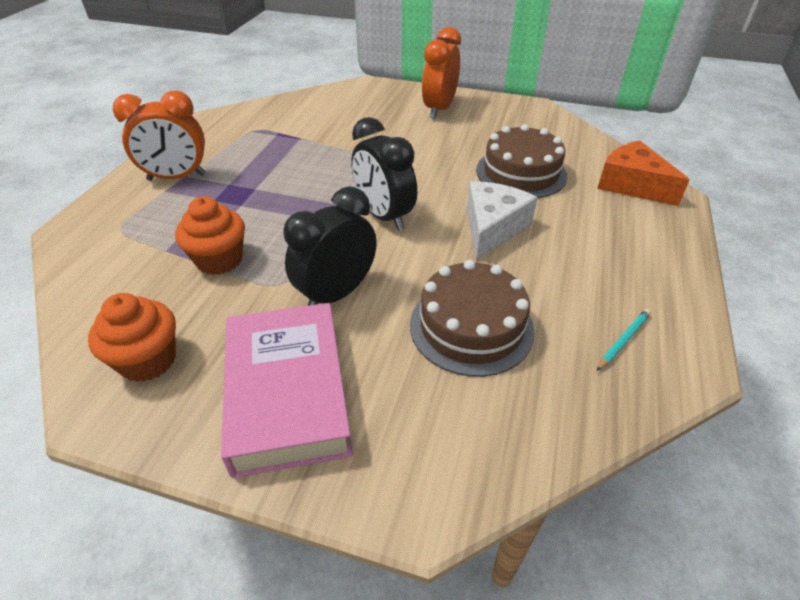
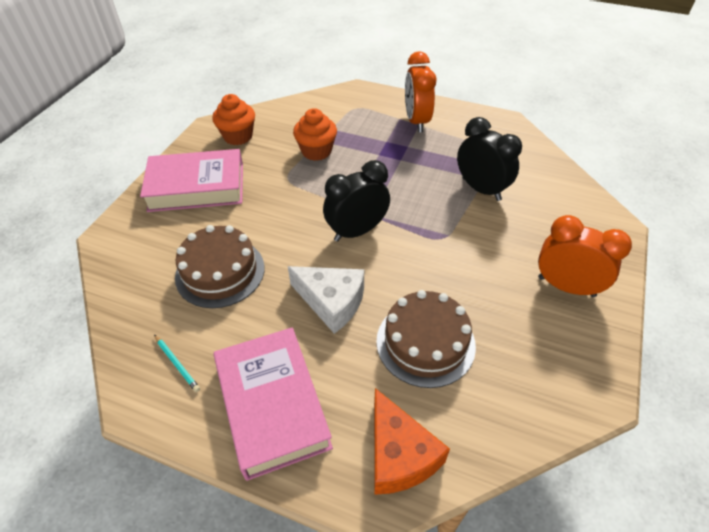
camera: 95 degrees right, 5 degrees up
(336, 293) = (271, 205): black clock -> black clock (481, 189)
(630, 256) = (272, 405): none -> pink book
(632, 185) = (399, 455): orange cheese -> orange cheese turned 105 degrees clockwise

